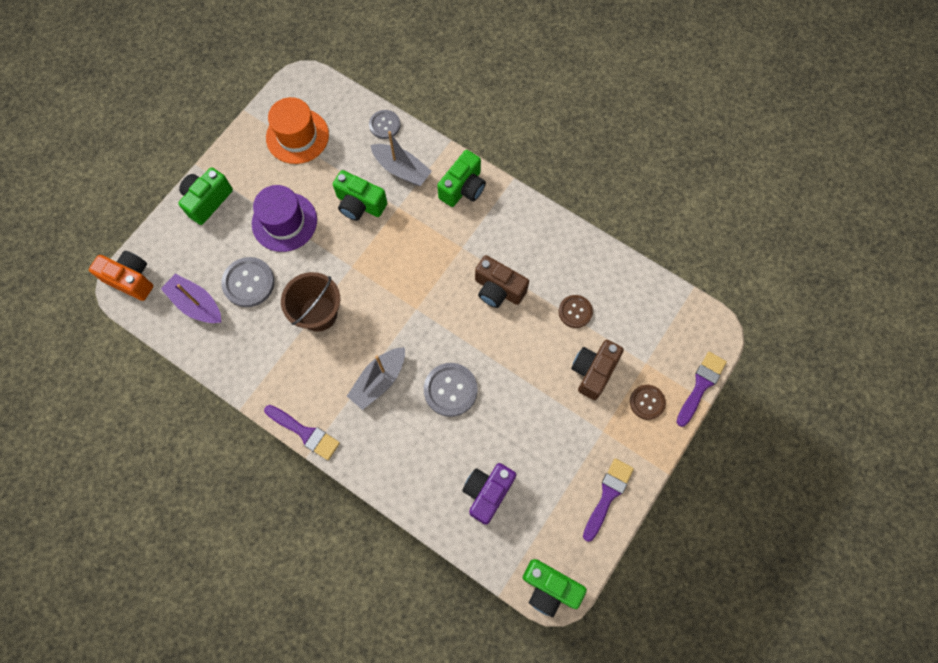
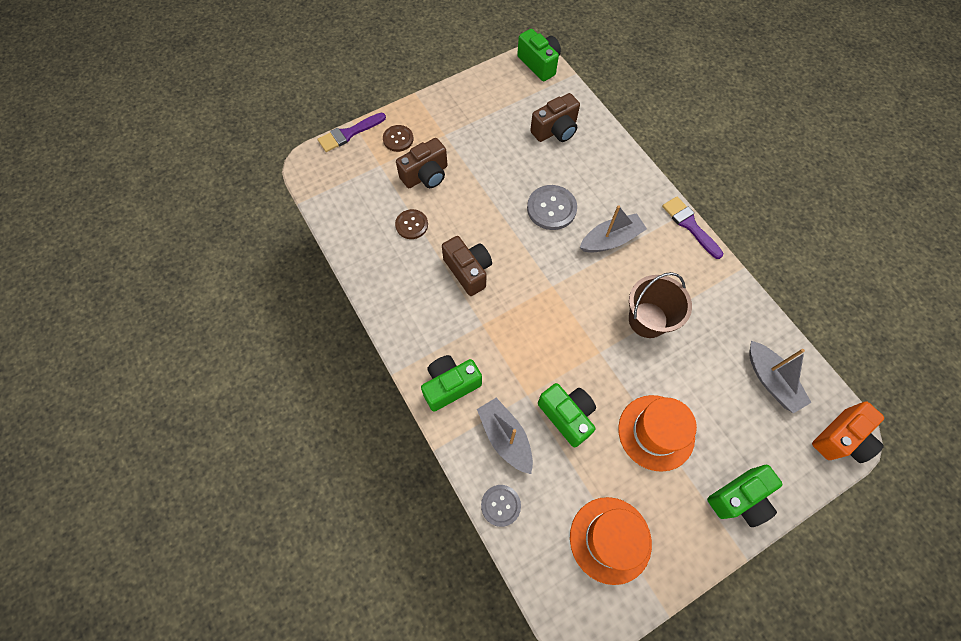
camera: 155 degrees left, 5 degrees down
(131, 279) = (841, 438): orange camera -> orange camera turned 90 degrees counterclockwise
(196, 304) = (771, 380): purple boat -> grey boat
(248, 283) = (711, 380): grey button -> none
(284, 222) = (656, 432): purple hat -> orange hat
(487, 492) = (555, 130): purple camera -> brown camera
(607, 495) = (466, 96): purple brush -> none

